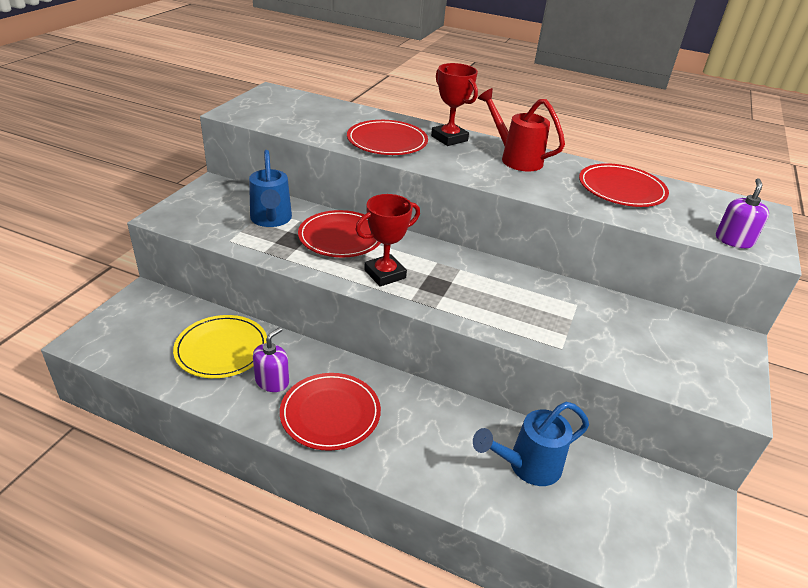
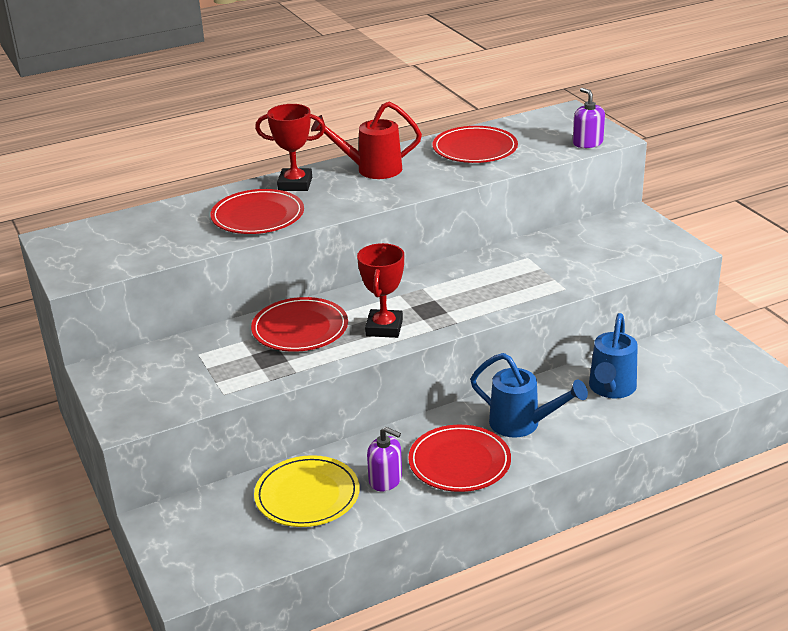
camera: 45 degrees left, 5 degrees down
(271, 220) = (220, 357): blue watering can -> blue watering can (523, 424)
(272, 381) = (385, 480): purple soap dispenser -> purple soap dispenser turned 135 degrees clockwise

